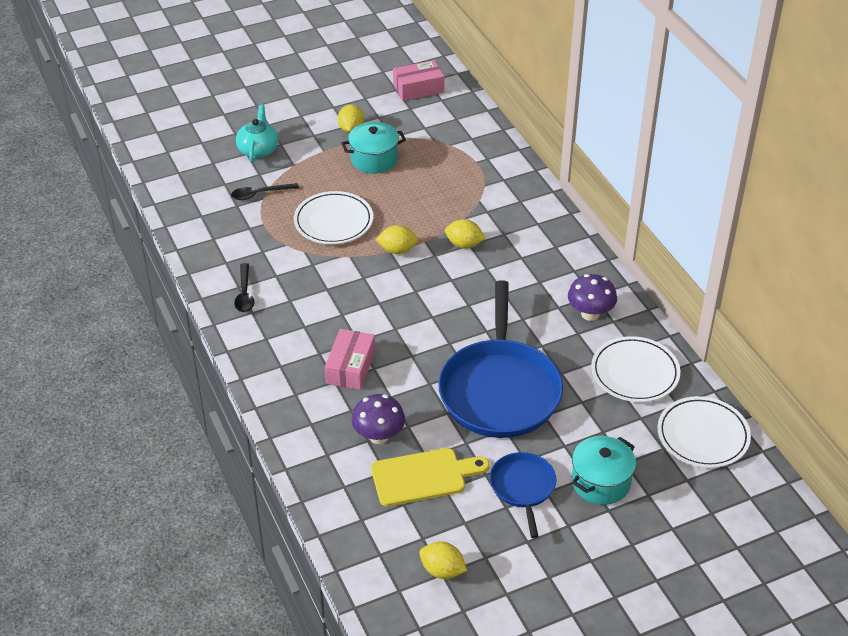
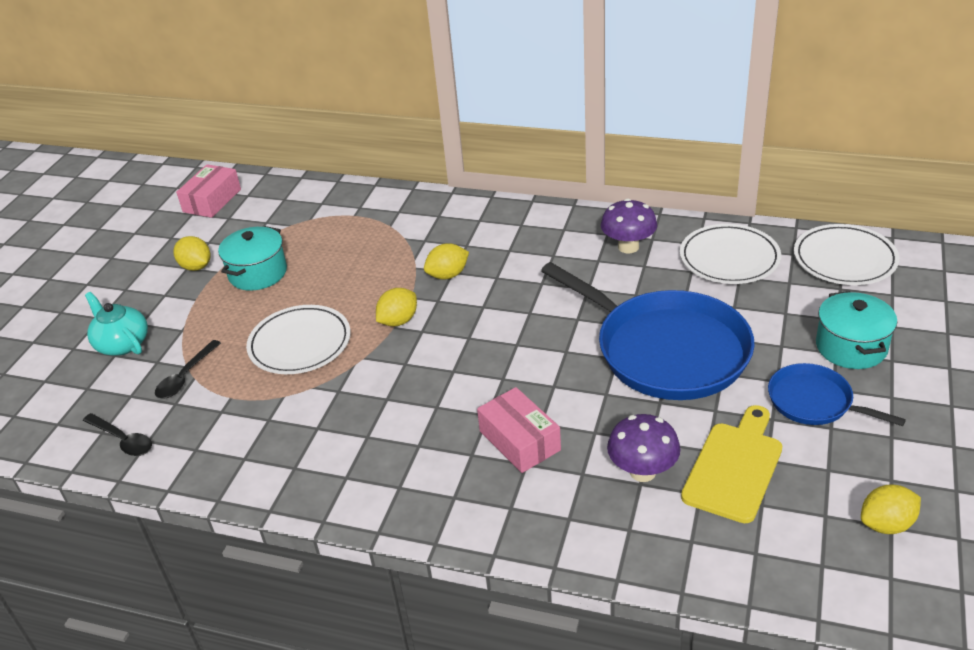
camera: 45 degrees left, 5 degrees down
(244, 294) = (311, 468): black spoon -> black spoon (123, 440)

